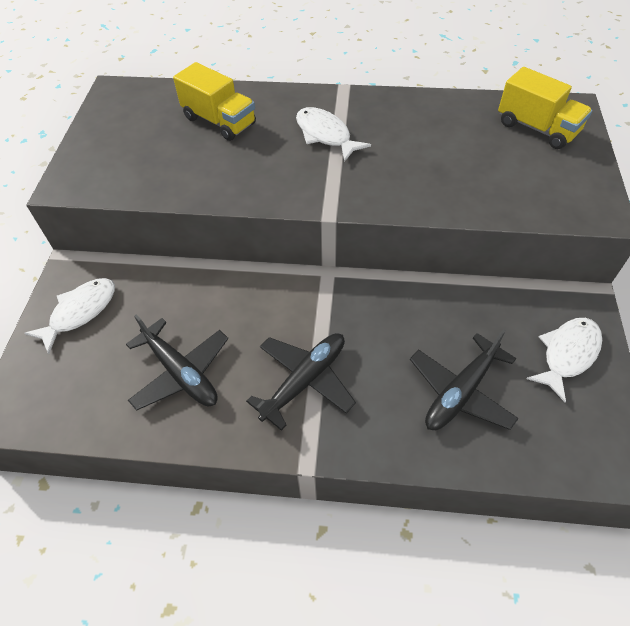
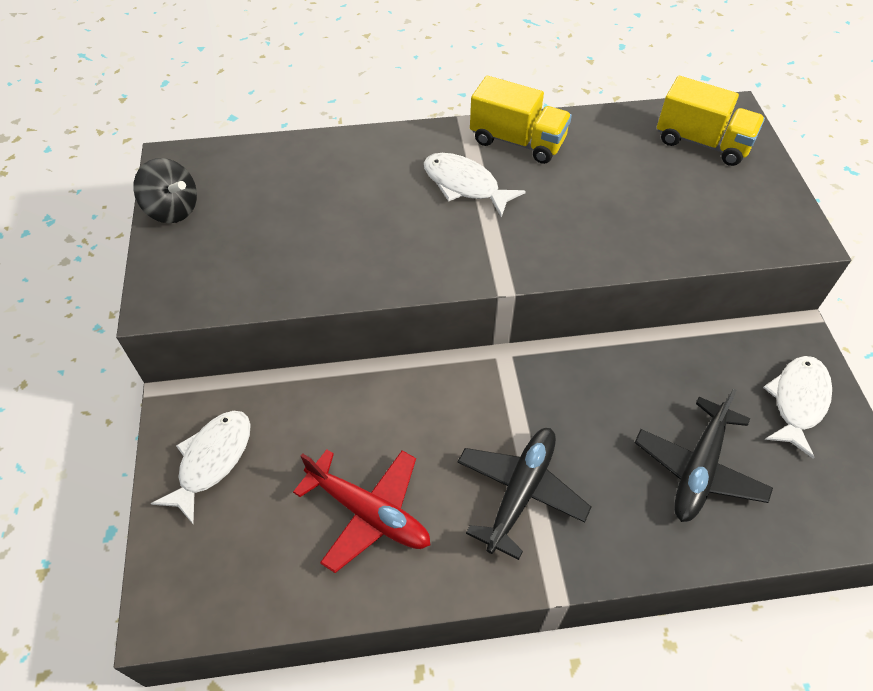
camera: 15 degrees left, 0 degrees up
(100, 123) = (173, 209): none -> black spinning top
(181, 373) = (369, 513): black plane -> red plane
(219, 121) = (328, 185): yellow truck -> yellow truck (517, 141)

